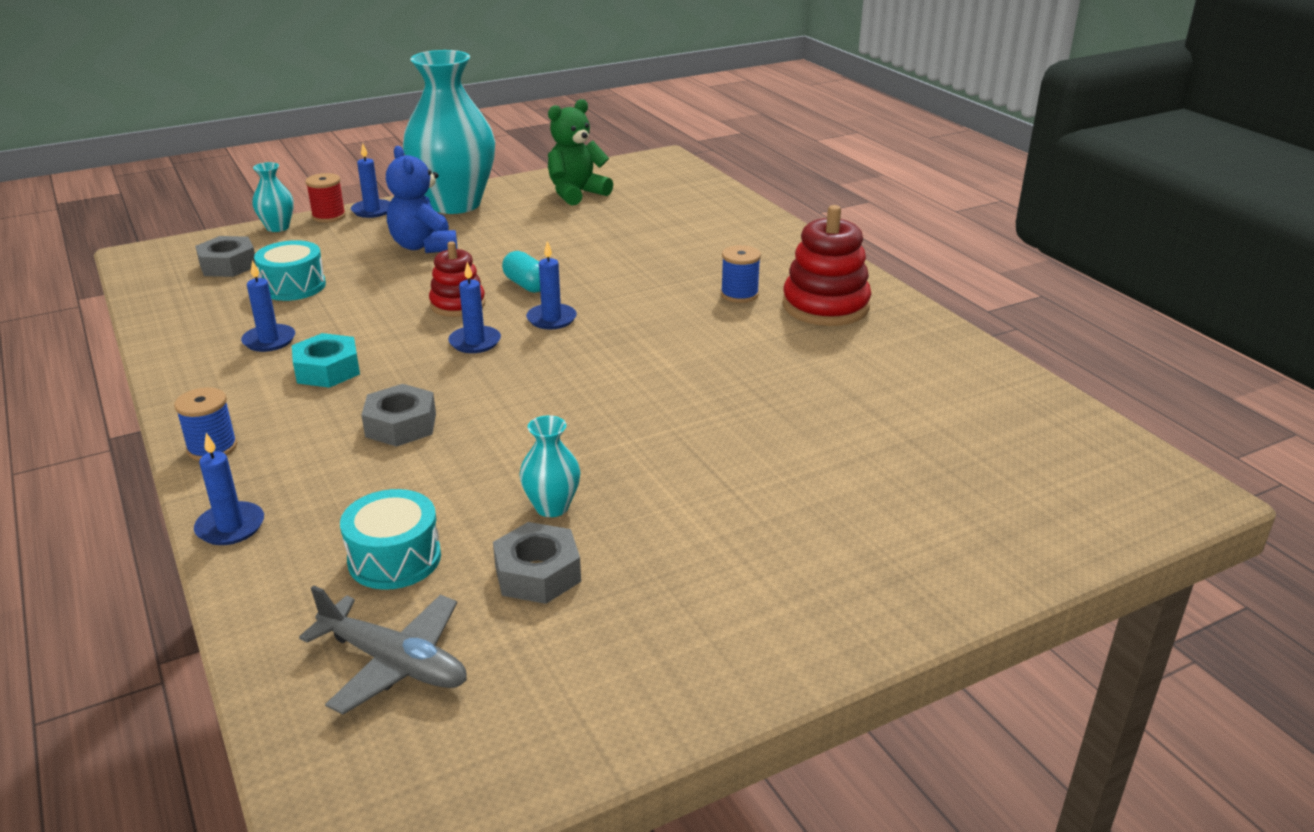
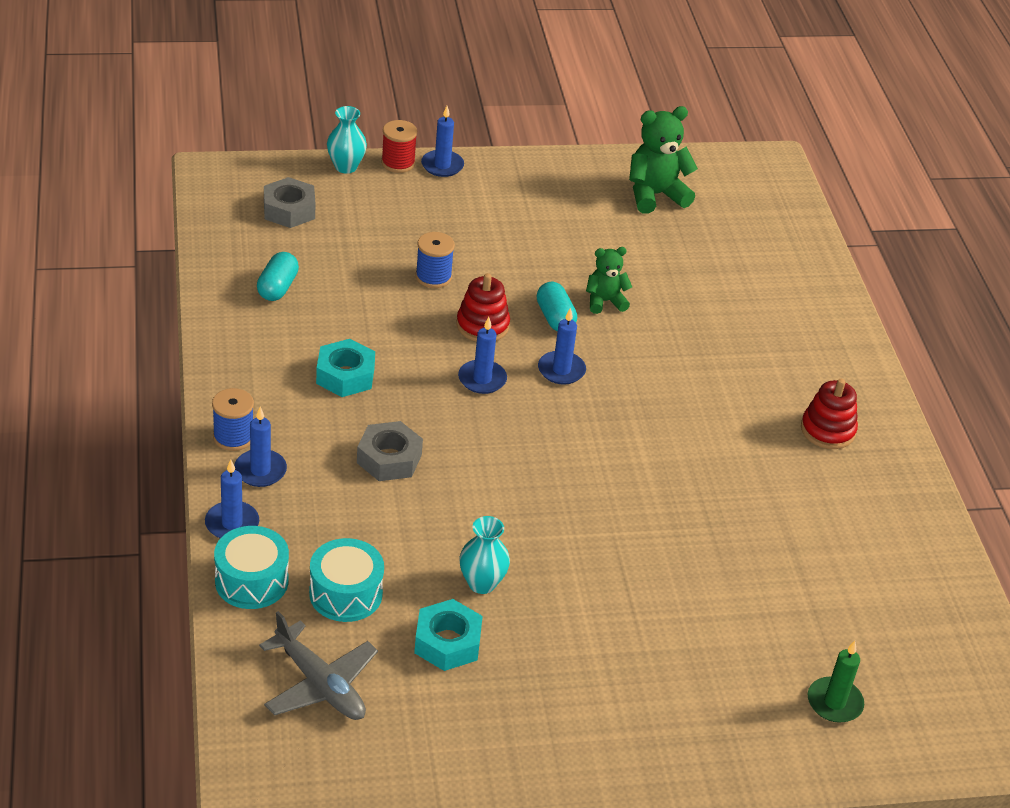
camera: 15 degrees right, 10 degrees up
(232, 320) = (277, 288): none -> turquoise capsule
(269, 340) = (304, 323): blue candle -> blue candle (260, 470)
(293, 286) = (341, 257): turquoise drum -> turquoise drum (251, 581)
(424, 246) = (476, 234): blue teddy bear -> none
(455, 204) = (526, 178): turquoise vase -> none
(537, 573) = (447, 642): grey nut -> turquoise nut
(568, 265) = (605, 301): none -> green teddy bear
(739, 294) = (752, 390): blue spool -> blue spool (433, 277)
(825, 306) = (827, 430): red stacking toy -> red stacking toy, size x0.64
(987, 511) = (834, 702): none -> green candle

